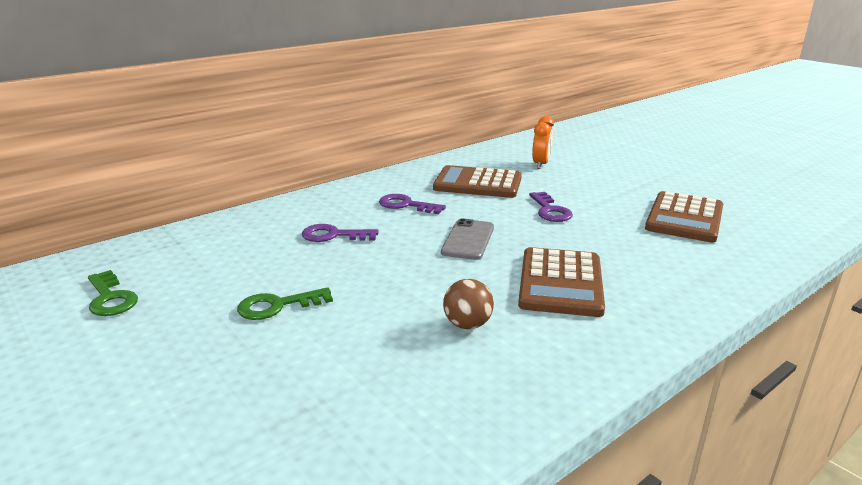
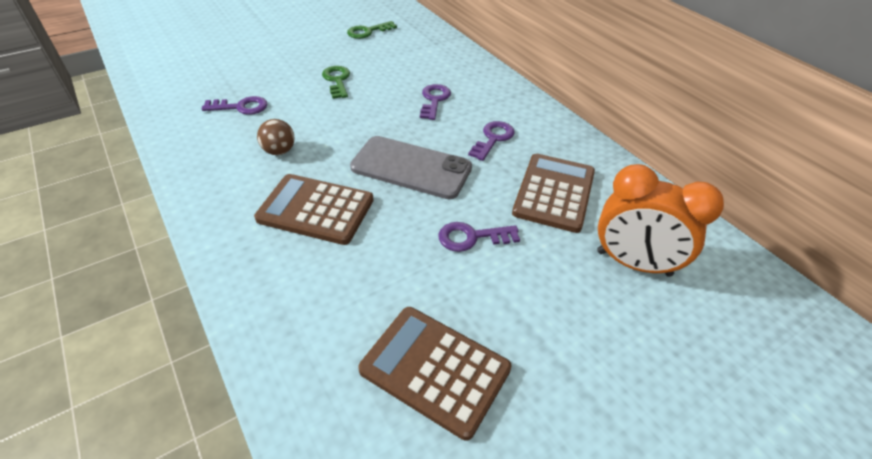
camera: 95 degrees right, 20 degrees up
(359, 386) = (241, 107): none -> purple key
(468, 240) = (411, 168): grey phone -> grey phone, size x1.58
(541, 164) = (633, 263): orange clock -> orange clock, size x1.70

